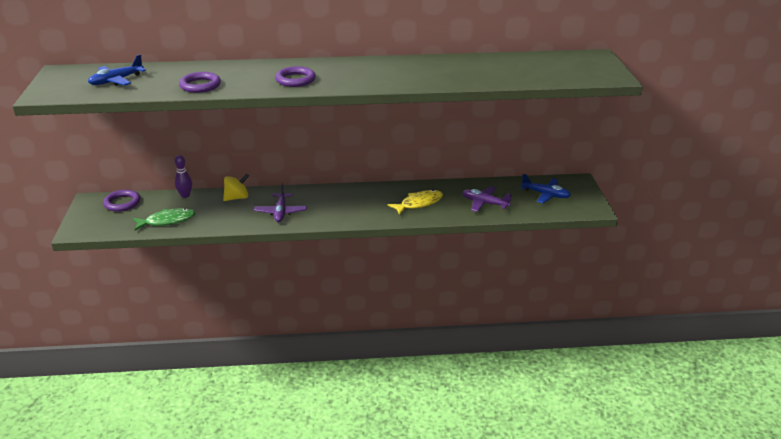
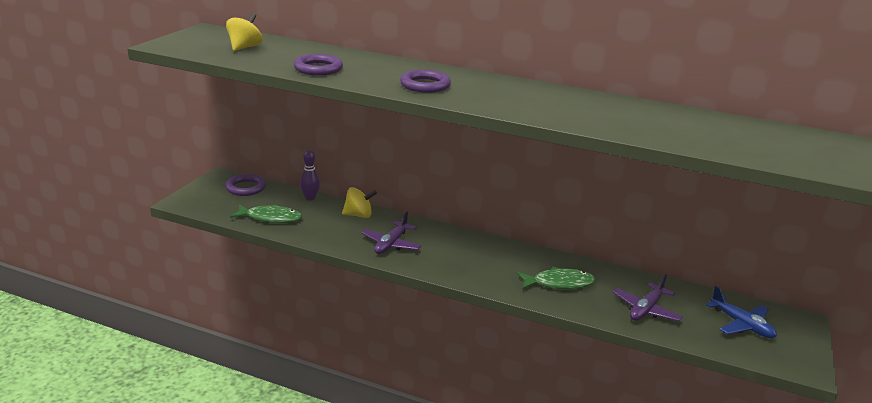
camera: 25 degrees right, 5 degrees down
(116, 81) = (245, 47): blue plane -> yellow spinning top
(419, 203) = (559, 283): yellow fish -> green fish
(484, 203) = (646, 309): purple plane -> purple plane turned 105 degrees counterclockwise

